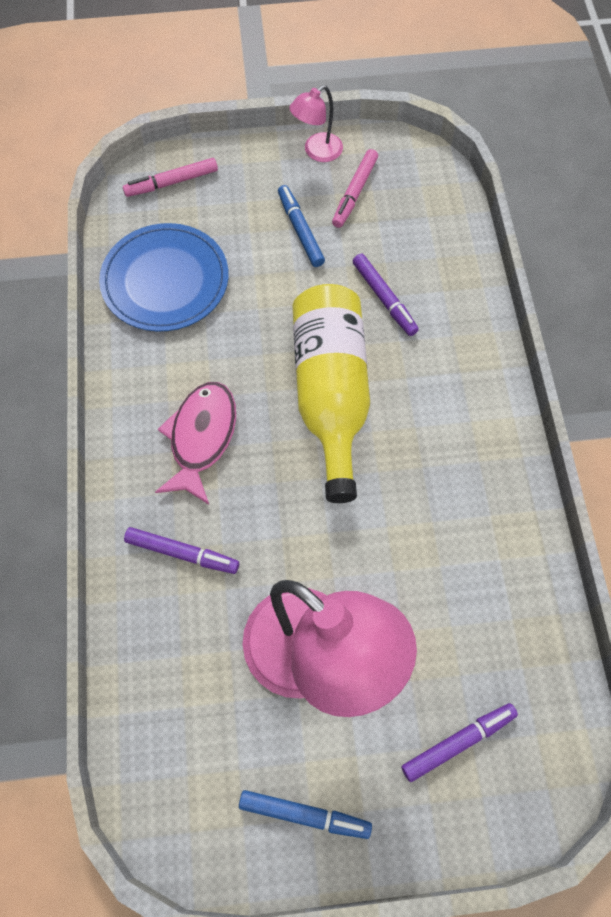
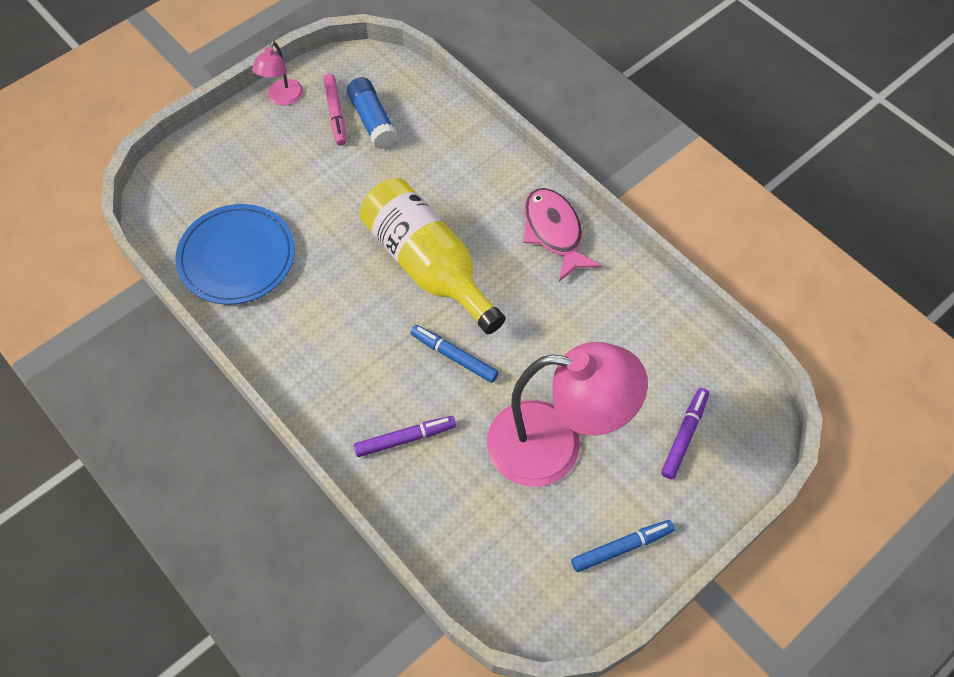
camera: 35 degrees left, 5 degrees down
(172, 182) = (182, 181): pink marker -> none
(201, 438) = (356, 352): pink fish -> pink fish (554, 232)
(300, 230) = (315, 162): blue marker -> blue marker (454, 356)
(384, 220) = (373, 121): none -> blue glue stick
(384, 298) = (415, 177): purple marker -> none

